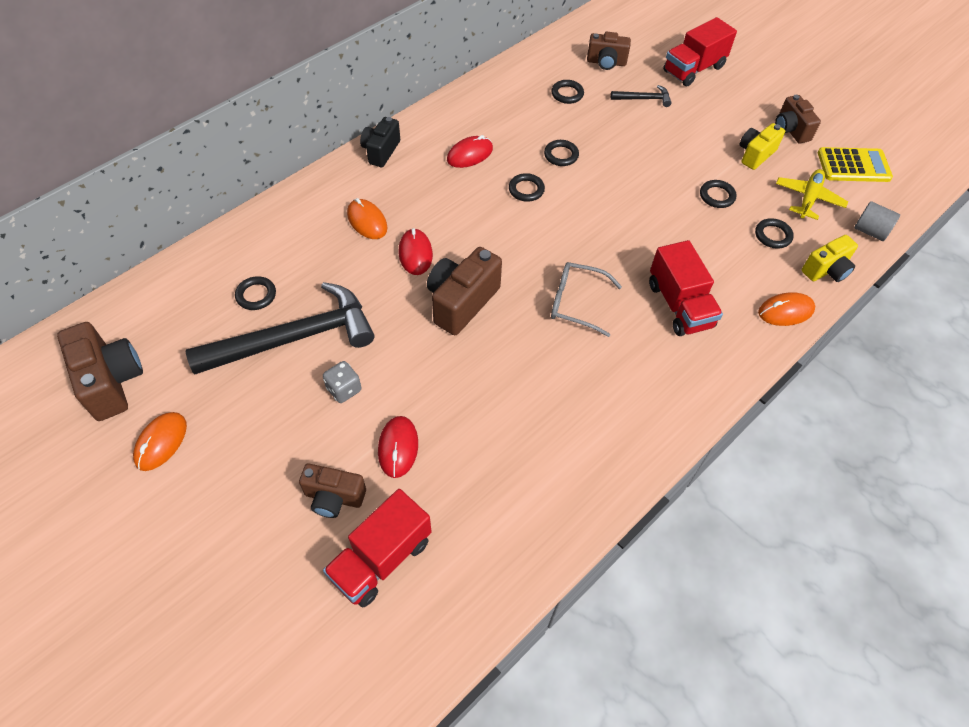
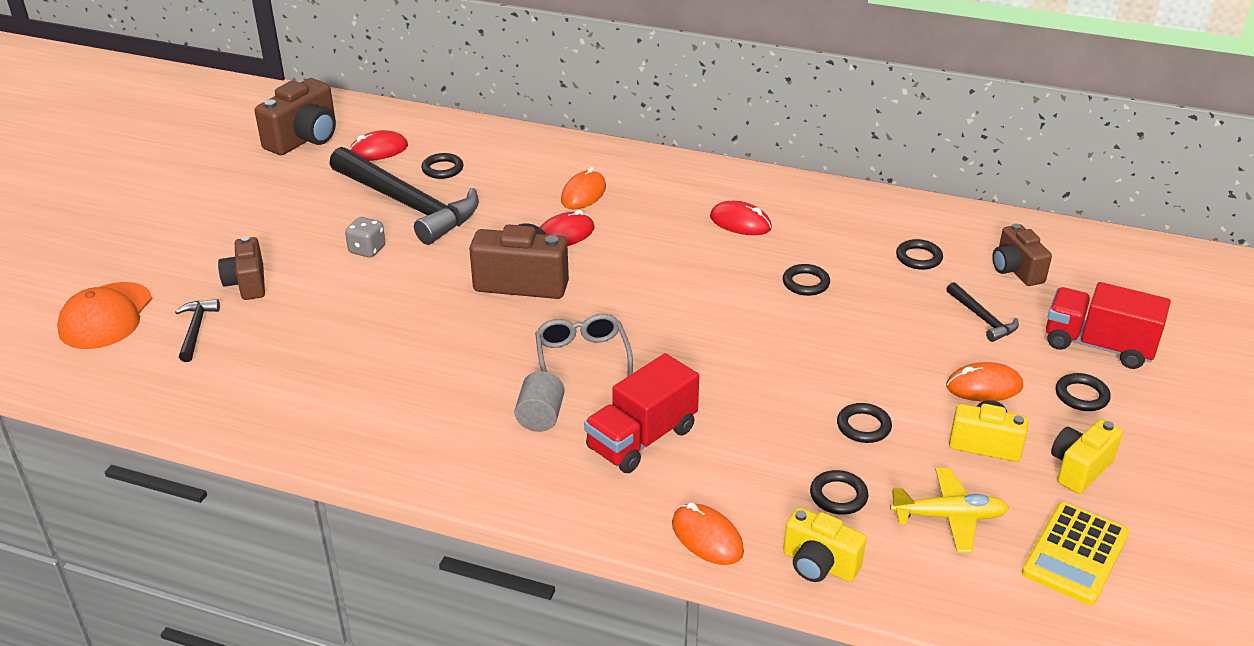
camera: 65 degrees right, 20 degrees down
(161, 442) = (258, 182): orange mouse -> orange mouse (984, 387)
(308, 638) = (106, 316): none -> orange cap
(381, 151) = (688, 170): black camera -> none
(381, 559) = (196, 330): red truck -> black hammer
(398, 447) = (319, 300): red mouse -> red mouse (378, 150)
(526, 190) = (724, 275): black ring -> black ring (1081, 396)
(790, 130) = (1079, 468): brown camera -> yellow camera
(853, 166) = (1075, 554): yellow calculator -> yellow calculator turned 60 degrees clockwise
(870, 231) = (945, 599): grey cylinder -> grey cylinder (540, 417)

